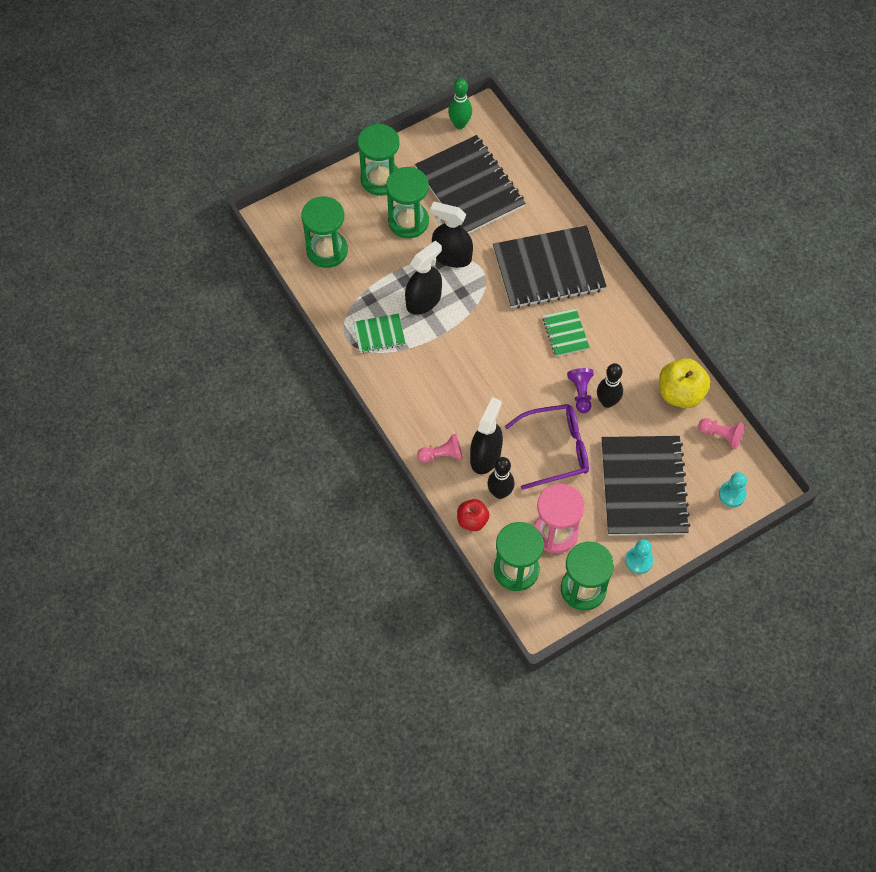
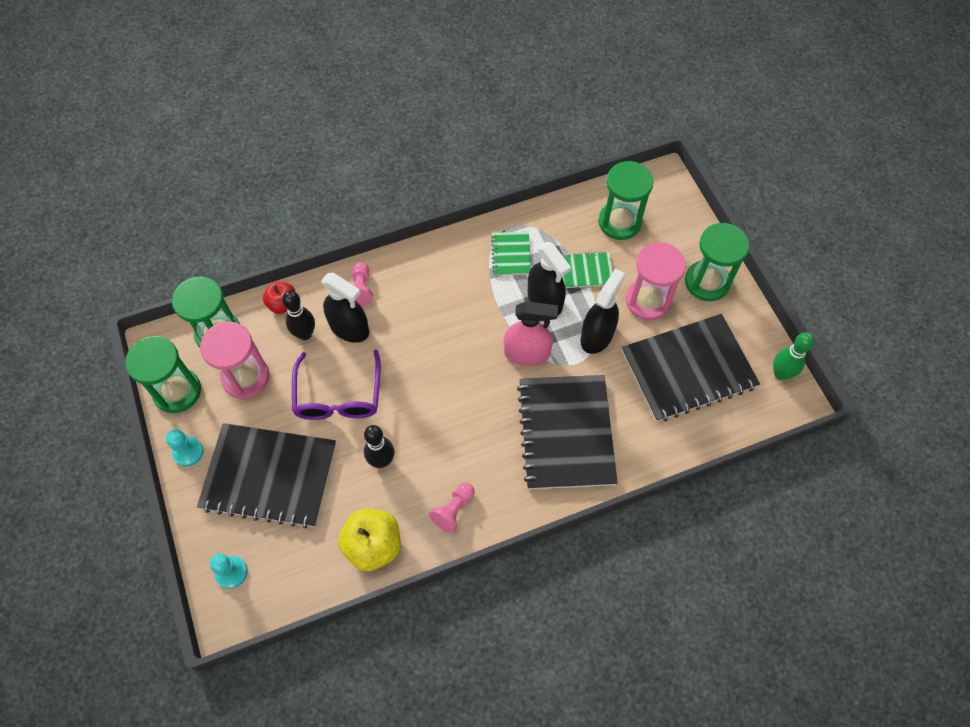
camera: 100 degrees right, 0 degrees up
(408, 221) = (648, 301): green hourglass -> pink hourglass
(480, 307) = (527, 353): none -> pink spray bottle
(565, 333) = (478, 434): green notebook -> green notebook (587, 271)
(581, 393) = (399, 435): purple pawn -> none
(721, 435) = (307, 579): pink pawn -> pink pawn (453, 510)

